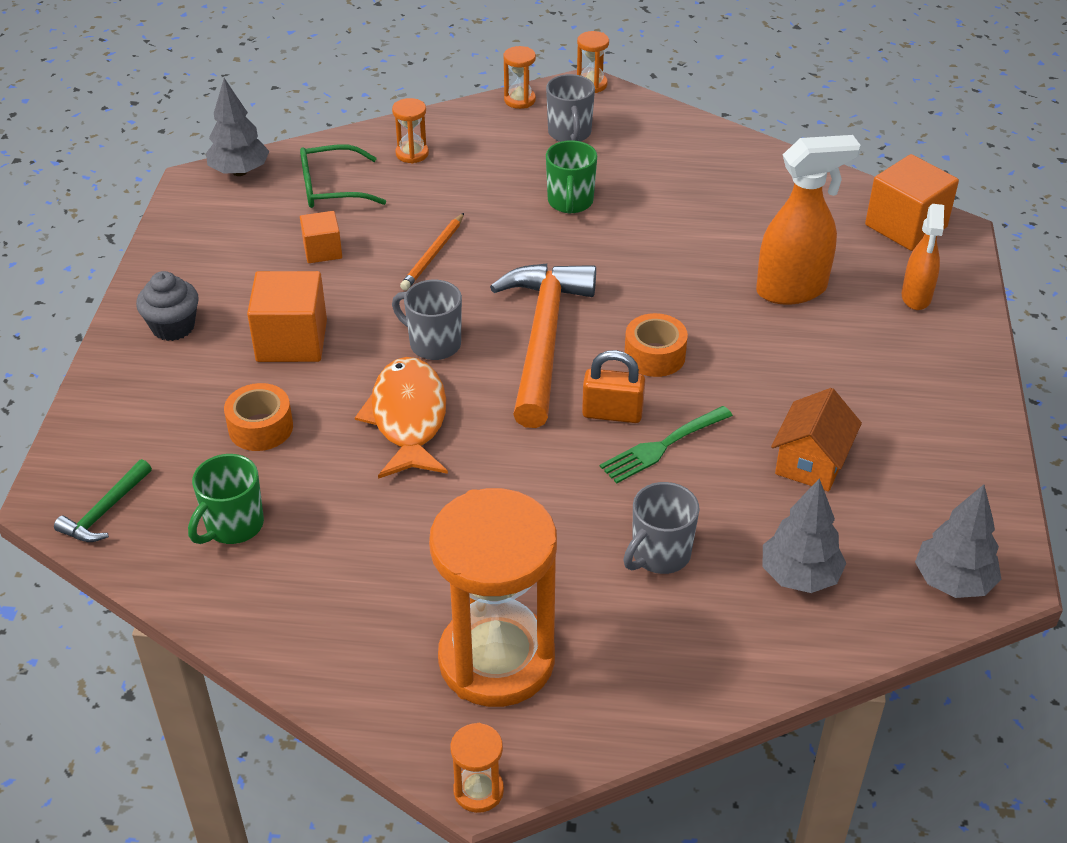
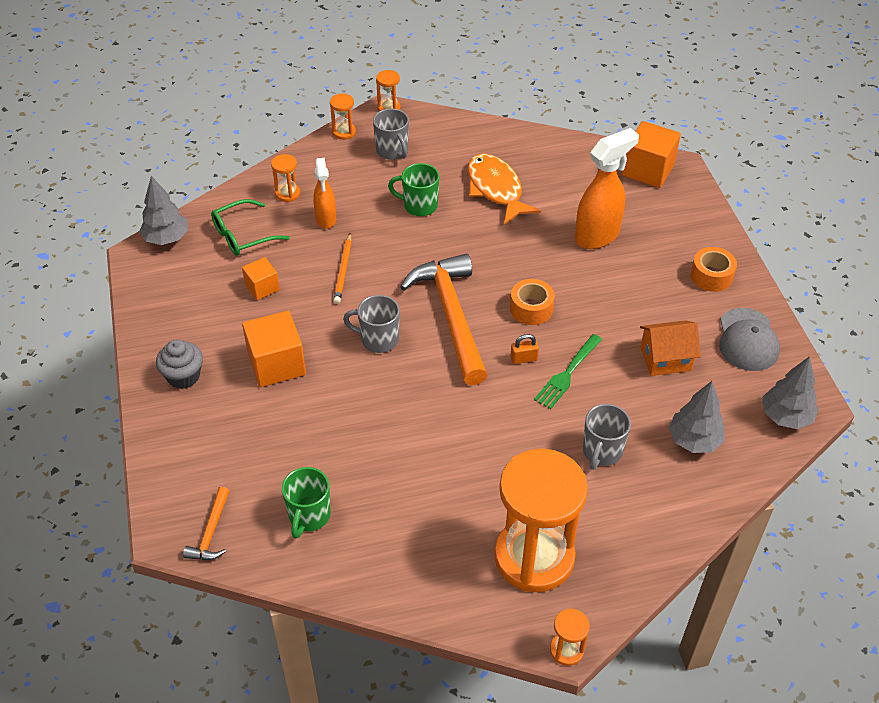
camera: 20 degrees left, 5 degrees up
(105, 511) = (211, 532): green hammer -> orange hammer
(260, 428) = (289, 437): orange tape -> orange tape (711, 276)
(408, 418) = (389, 401): orange fish -> orange fish (496, 189)
(570, 202) = (419, 206): green mug -> green mug turned 120 degrees clockwise
(612, 413) = (523, 359): orange padlock -> orange padlock, size x0.63
(811, 462) = (665, 359): orange house -> orange house turned 75 degrees clockwise
(916, 297) = (677, 222): orange spray bottle -> orange spray bottle (326, 219)
(945, 468) = (747, 340): none -> grey cap

